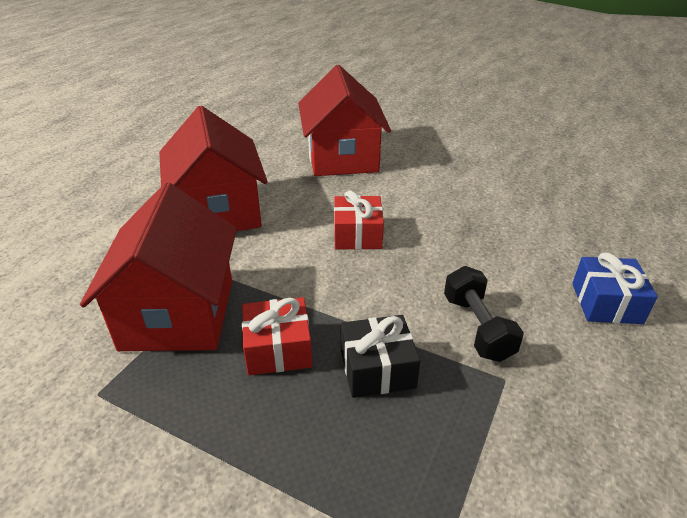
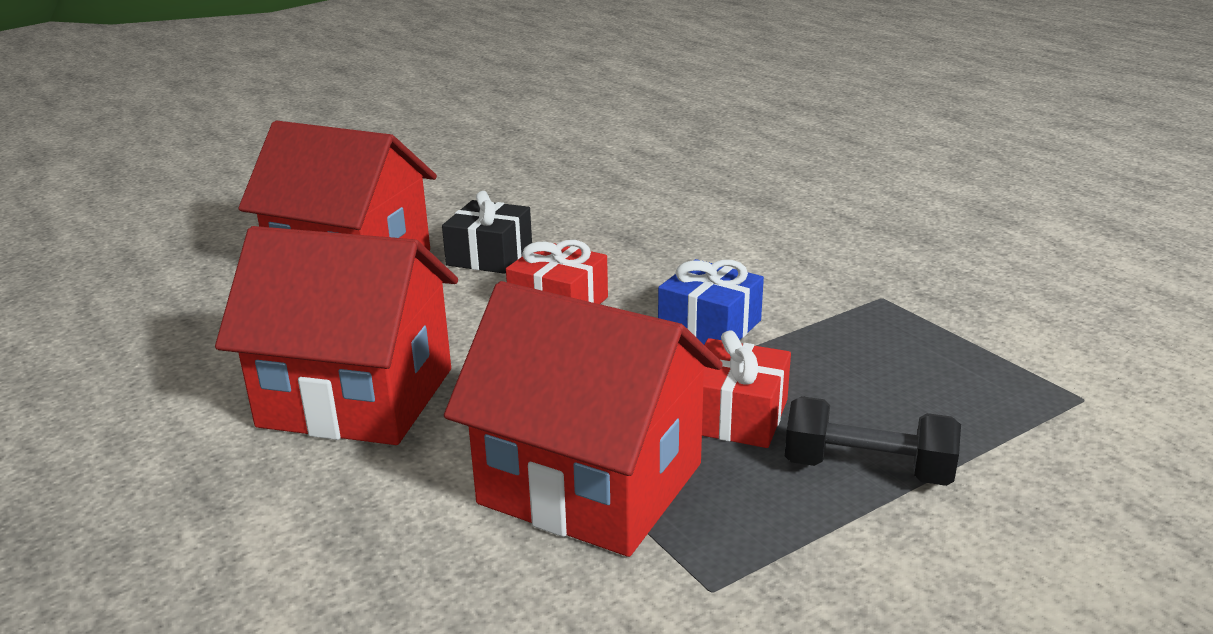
camera: 60 degrees left, 10 degrees down
(377, 369) = (819, 359): black gift -> black gift (489, 255)
(477, 327) = (799, 286): black dumbbell -> black dumbbell (867, 469)
(606, 303) = (815, 217): blue gift -> blue gift (709, 326)

